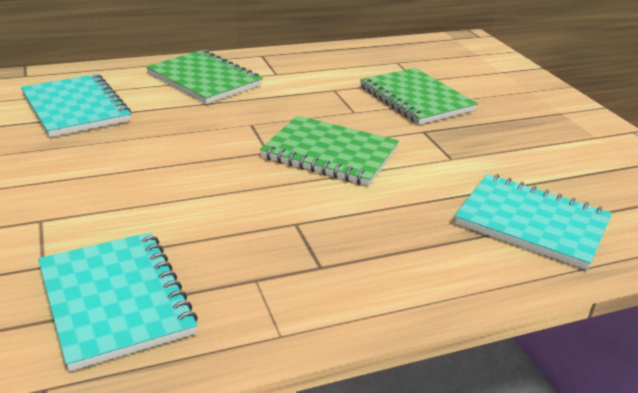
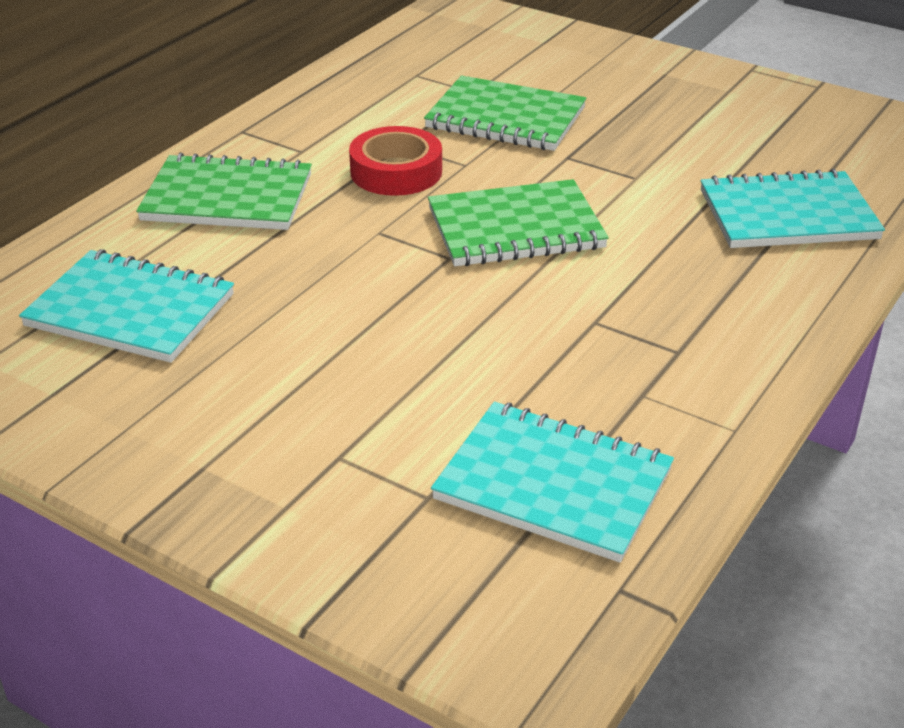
camera: 35 degrees left, 5 degrees up
(309, 100) = (396, 172): none -> red tape

